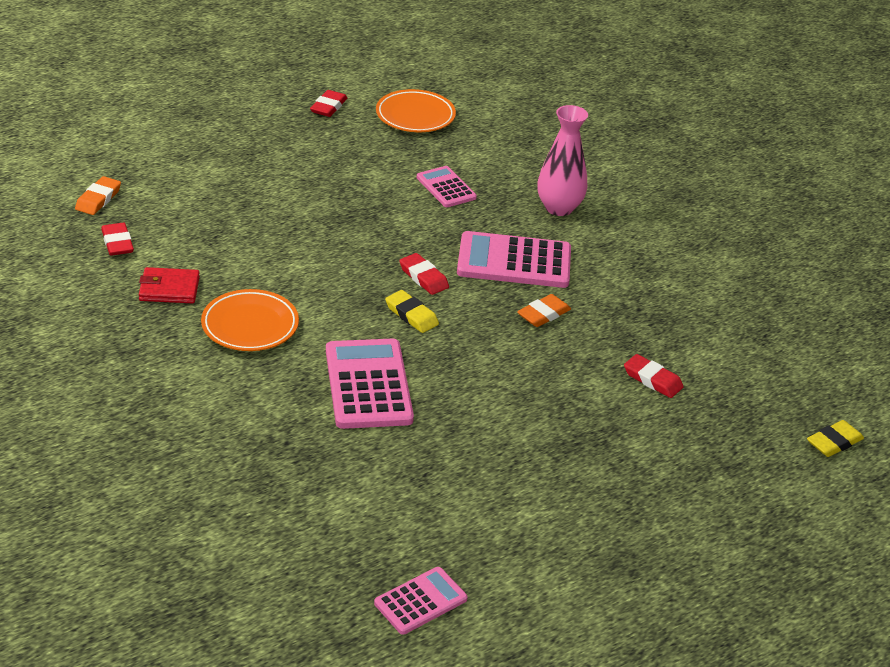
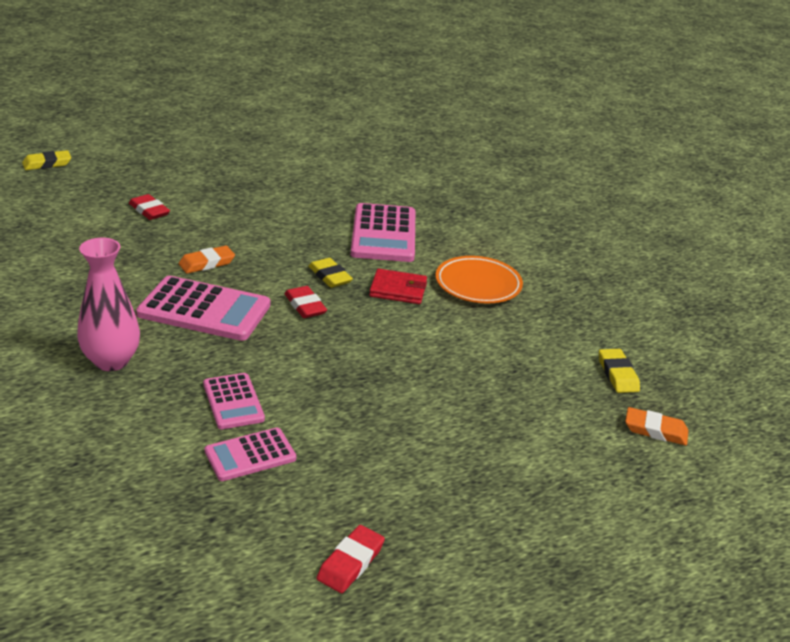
camera: 170 degrees left, 5 degrees down
(98, 199) = (655, 430): orange eraser -> orange eraser turned 75 degrees clockwise
(117, 243) = (617, 374): red eraser -> yellow eraser
(169, 289) = (555, 323): red wallet -> red wallet (398, 290)
(415, 116) = (220, 529): orange plate -> none
(420, 601) = (380, 139): pink calculator -> pink calculator (250, 455)

